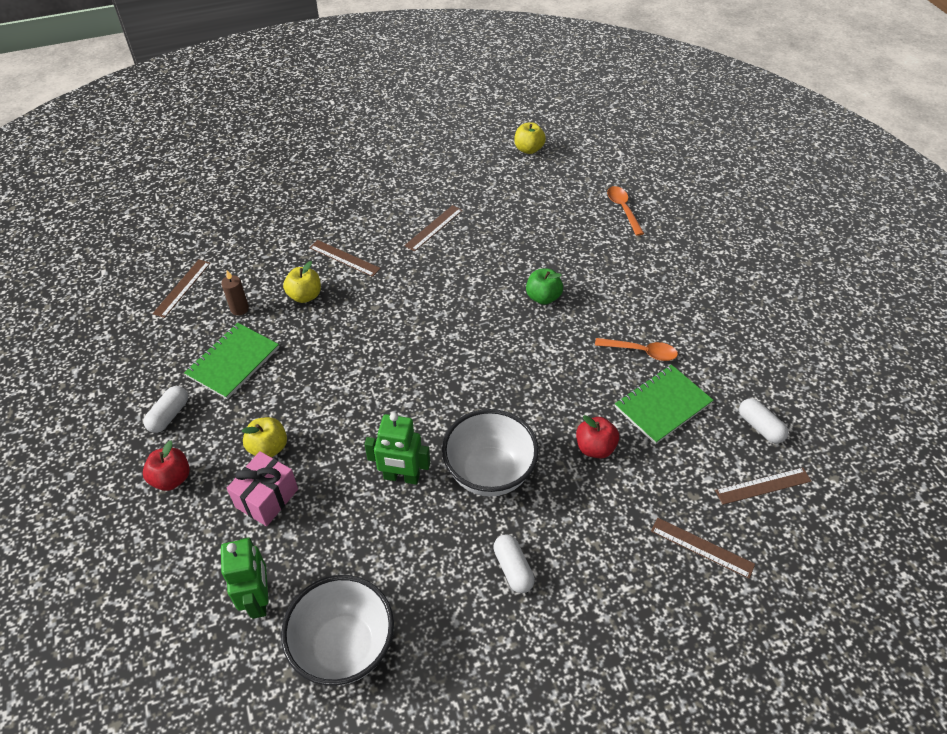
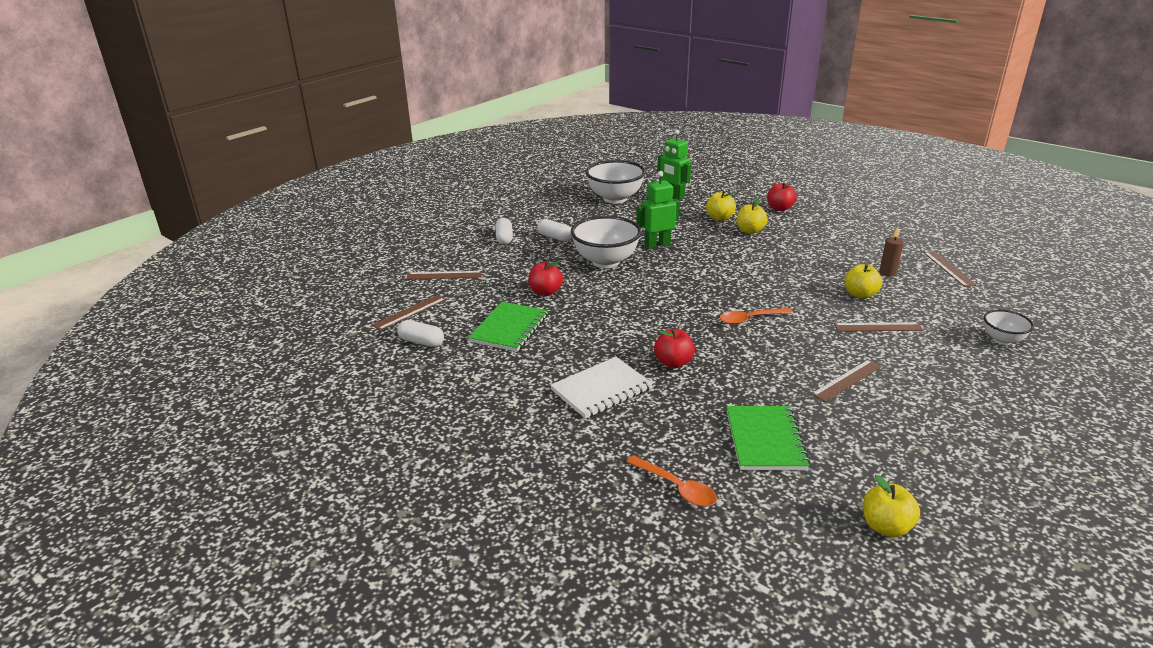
camera: 150 degrees right, 20 degrees down
(169, 415) = (827, 223): white capsule -> white capsule (504, 238)
(233, 362) = (837, 251): green notebook -> green notebook (765, 440)
(267, 498) = (719, 218): pink gift -> yellow apple
(278, 209) = (1002, 340): none -> white bowl
(433, 228) = (847, 380): brown ruler -> brown ruler turned 45 degrees clockwise
(543, 297) = (673, 363): green apple -> red apple
(620, 297) = (601, 389): none -> white notebook
(641, 352) = (550, 355): orange spoon -> orange spoon (750, 319)

